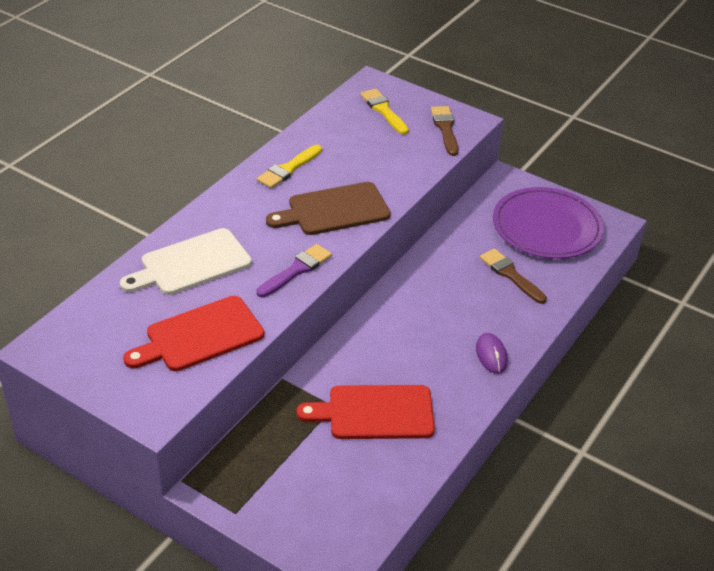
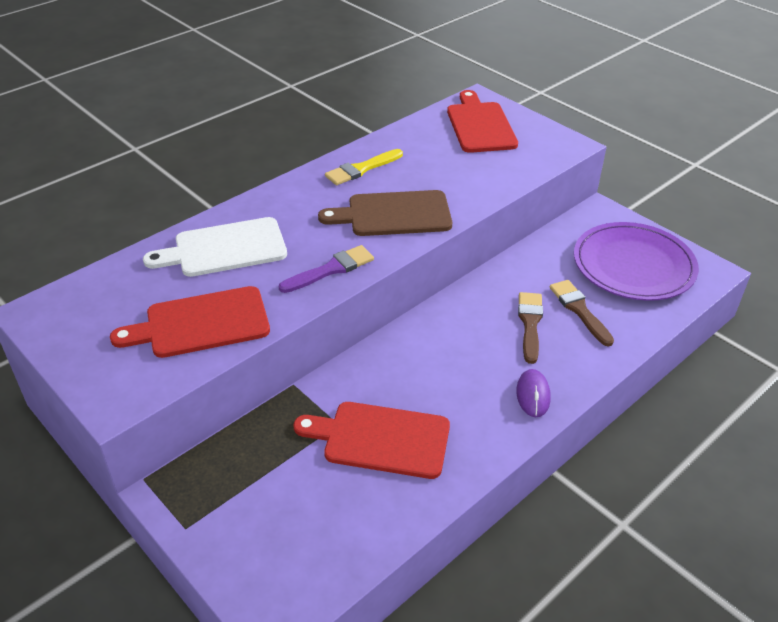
camera: 15 degrees right, 0 degrees up
(383, 110) = (480, 125): yellow brush -> red cutting board
(445, 129) = (540, 149): brown brush -> brown brush (530, 324)

